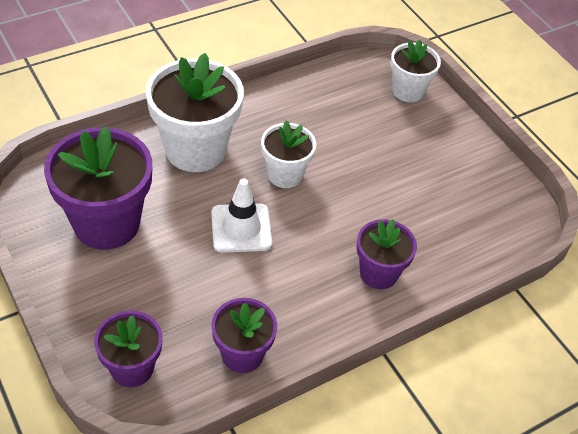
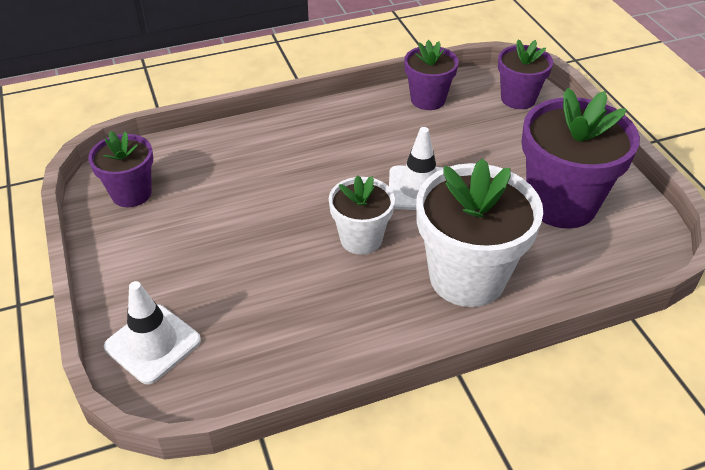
camera: 165 degrees left, 5 degrees down
(378, 273) = (291, 142): purple flower pot -> purple flower pot (131, 193)
(408, 91) = (153, 344): white flower pot -> white traffic cone

